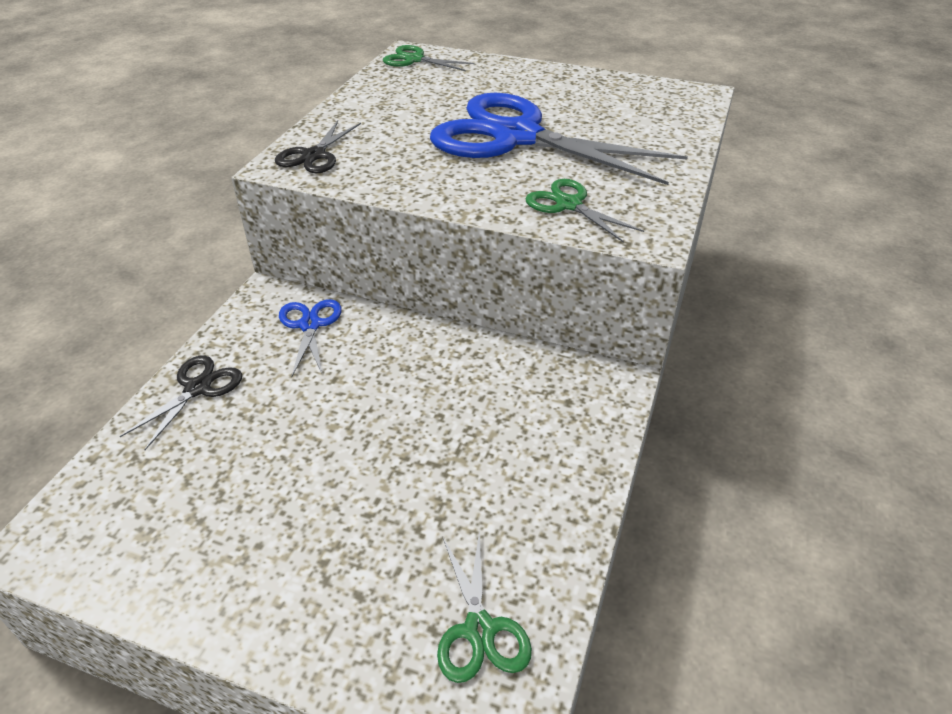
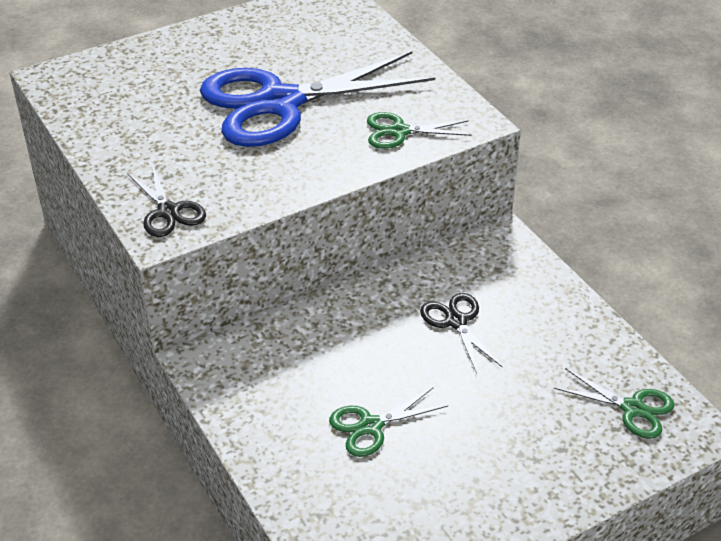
camera: 50 degrees left, 0 degrees up
(198, 388) = (277, 449): black scissors -> black scissors (456, 321)
(310, 325) = (271, 352): blue scissors -> none
(414, 59) = (70, 82): green scissors -> green scissors (370, 426)

